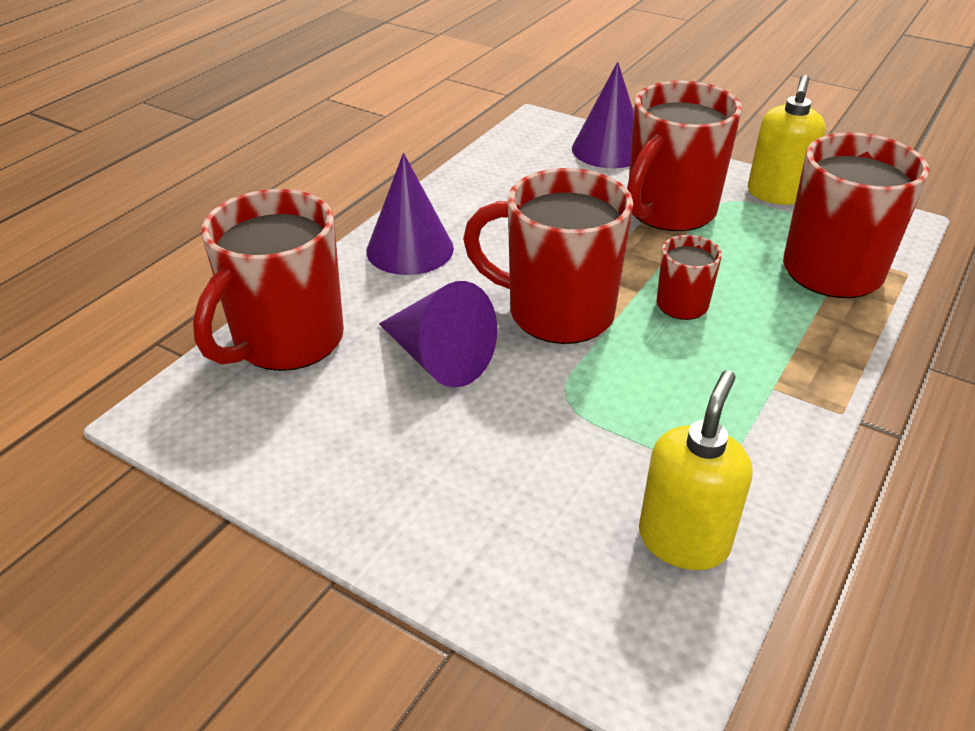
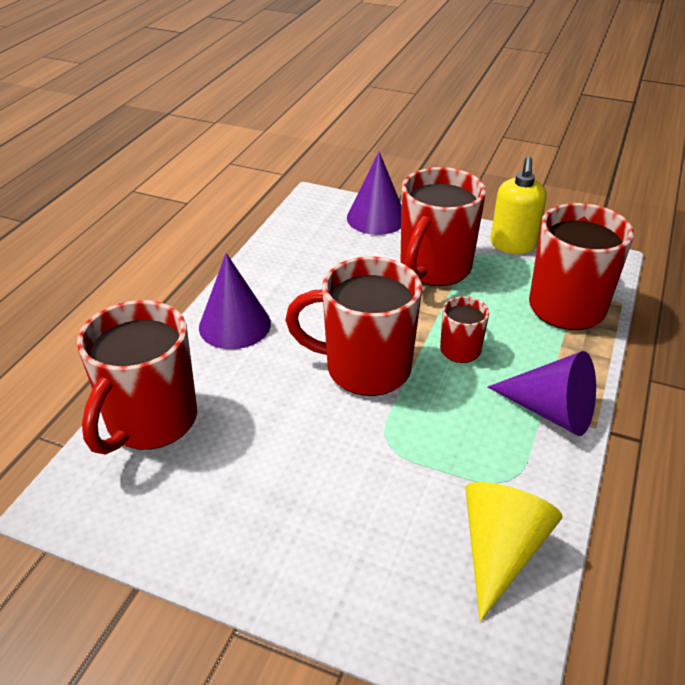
camera: 10 degrees left, 0 degrees up
(438, 358) = (279, 421): purple cone -> purple cone (550, 411)
(683, 540) = (500, 551): yellow soap dispenser -> yellow cone

